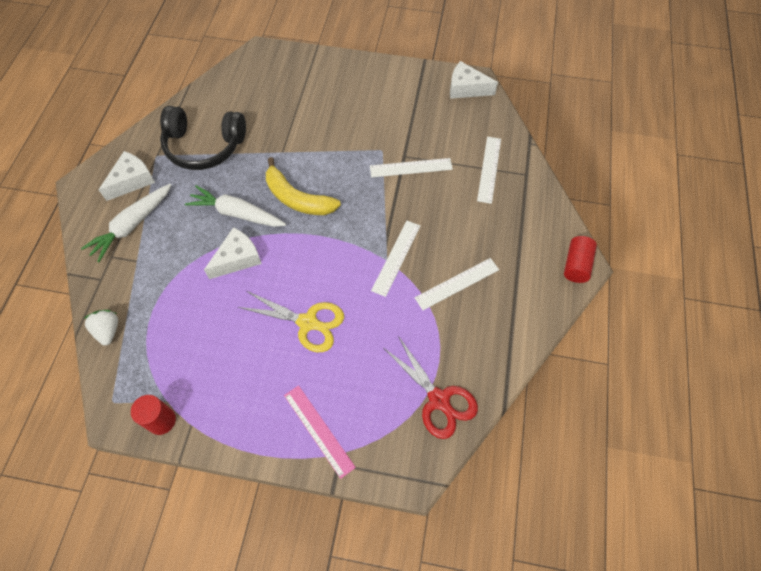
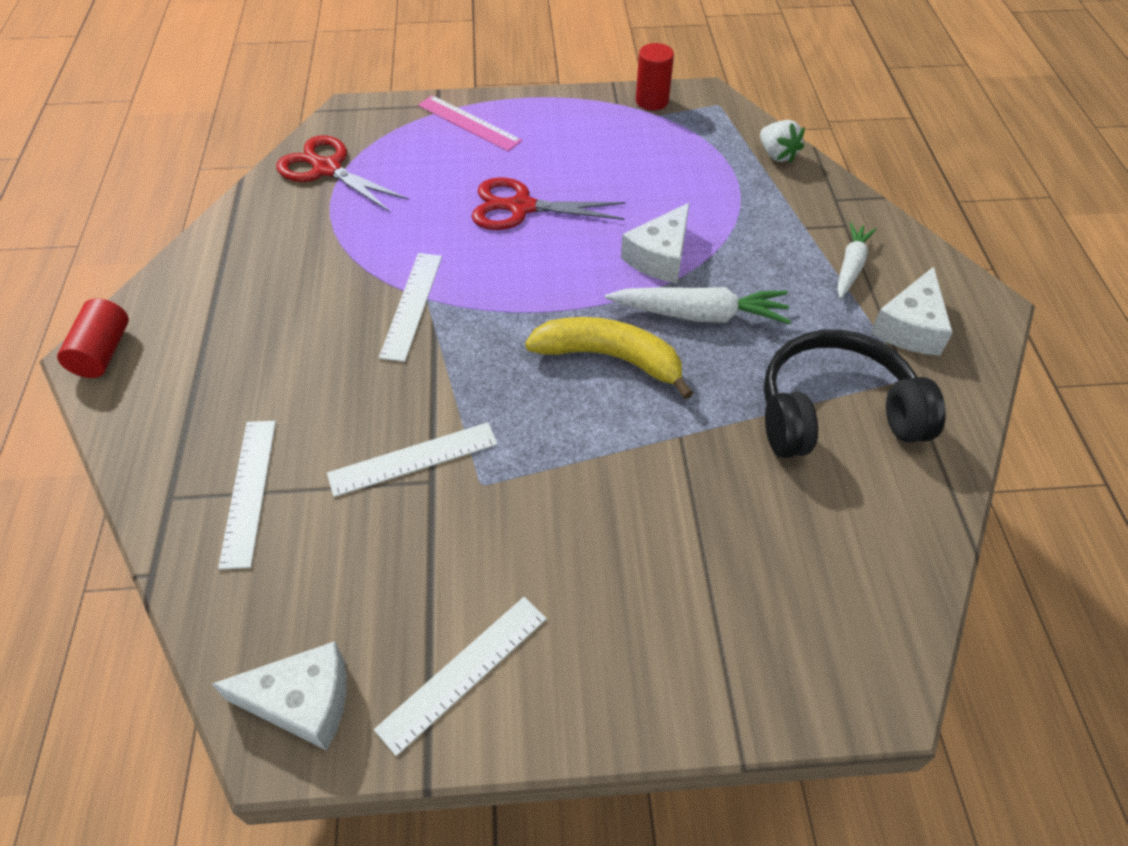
camera: 165 degrees right, 10 degrees down
(132, 225) = (851, 266): white carrot -> white carrot, size x0.64
(307, 322) = (521, 207): yellow scissors -> red scissors
(457, 283) = (309, 290): white ruler -> white ruler (463, 672)

